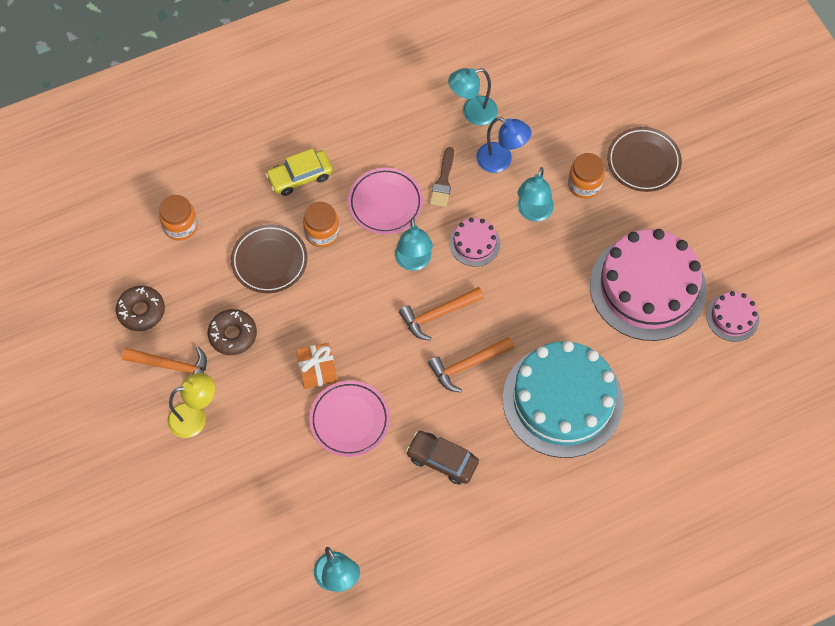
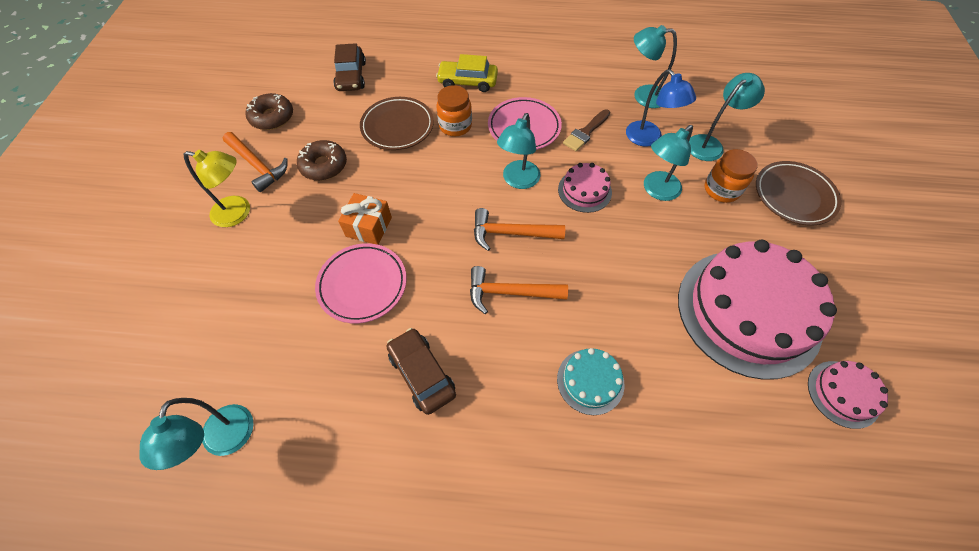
camera: 30 degrees right, 5 degrees down
(180, 226) = (351, 76): orange jar -> brown car
(555, 140) = (710, 144): none -> turquoise lamp
(562, 400) = (590, 381): turquoise cake -> turquoise cake, size x0.45

